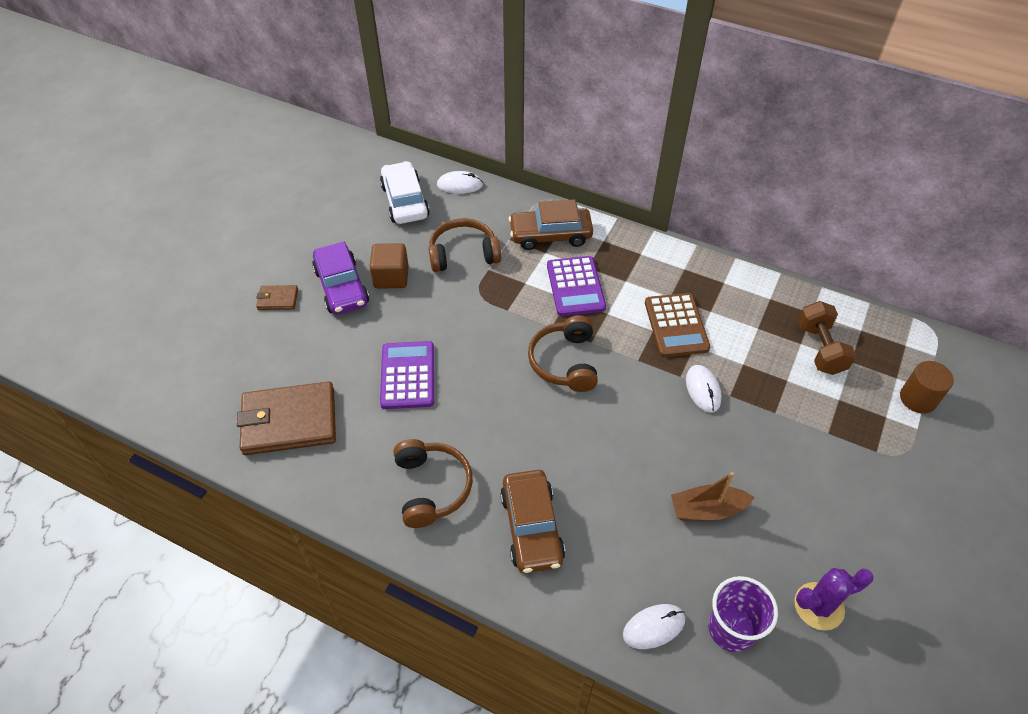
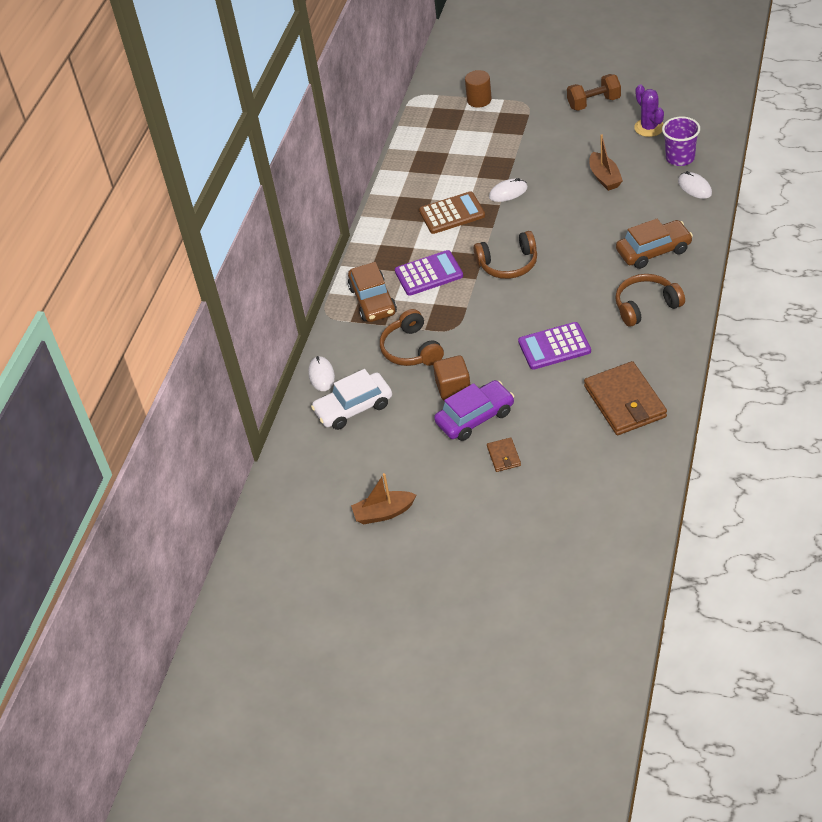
camera: 95 degrees left, 5 degrees down
(266, 204) = (383, 513): none -> brown boat
(820, 349) = (450, 144): brown dumbbell -> brown dumbbell (594, 103)

